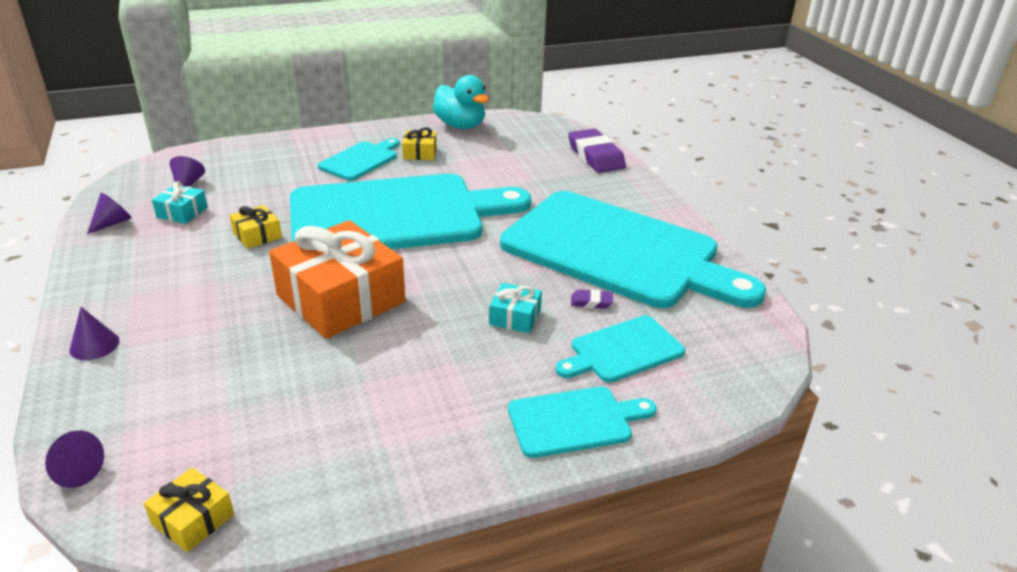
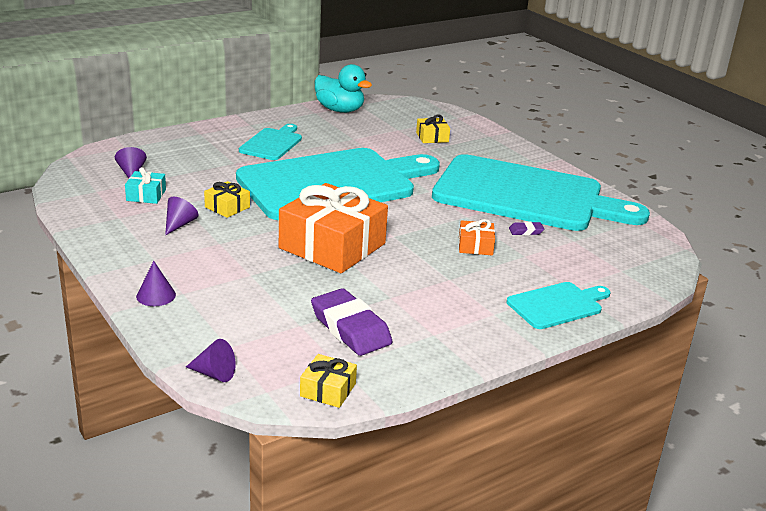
camera: 15 degrees left, 5 degrees down
(112, 223) = (90, 208): purple cone -> purple cone (179, 224)
(420, 153) = (319, 134): yellow gift -> yellow gift (432, 137)
(515, 317) = (475, 246): turquoise gift -> orange gift
(595, 156) = (468, 127): purple eraser -> purple eraser (350, 328)
(622, 351) = (566, 260): turquoise cutting board -> none

